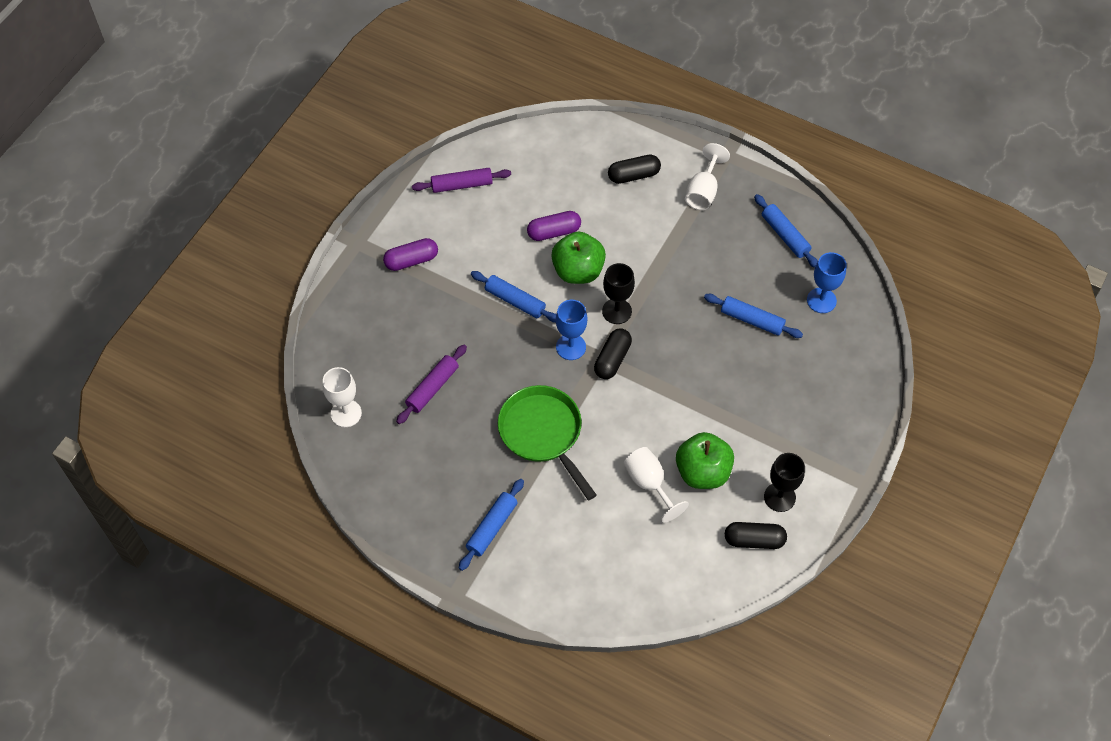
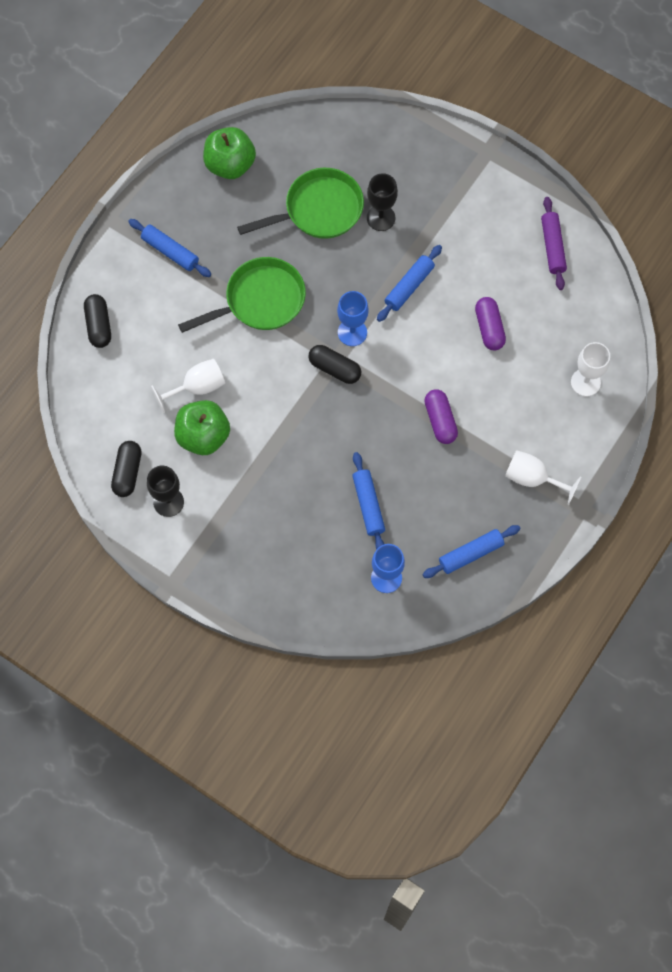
camera: 95 degrees right, 10 degrees up
(346, 413) = (299, 138): white goblet -> white goblet (585, 382)
(411, 260) = (463, 198): purple capsule -> purple capsule (440, 420)
(432, 388) = (319, 210): purple rolling pin -> green pan
(578, 271) = (440, 346): green apple -> green apple (230, 165)
(617, 311) = (389, 378): black goblet -> black goblet (381, 218)
(633, 175) = (557, 411): black capsule -> black capsule (99, 325)
(752, 320) = (368, 505): blue rolling pin -> blue rolling pin turned 45 degrees counterclockwise

